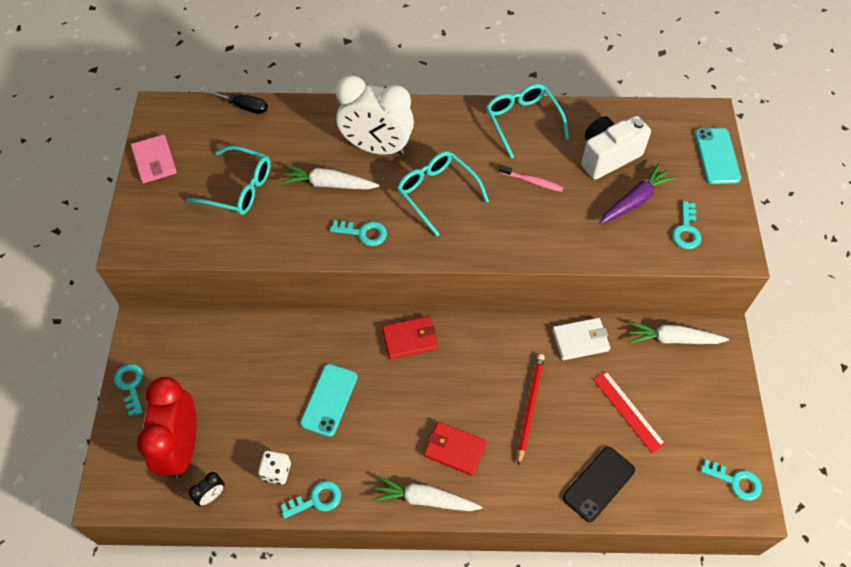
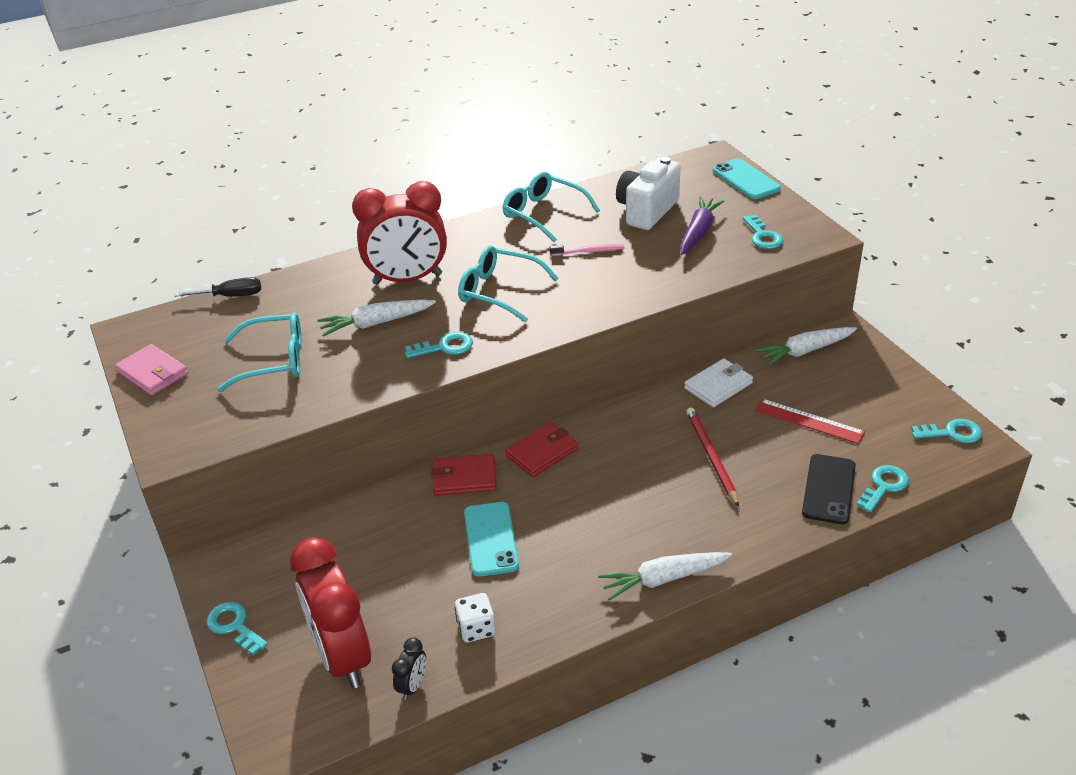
camera: 25 degrees left, 20 degrees down
(316, 500) = (542, 634): turquoise key -> turquoise key (884, 486)
(377, 148) = (407, 279): white clock -> red clock
(454, 449) = (661, 524): red wallet -> red wallet (464, 478)

